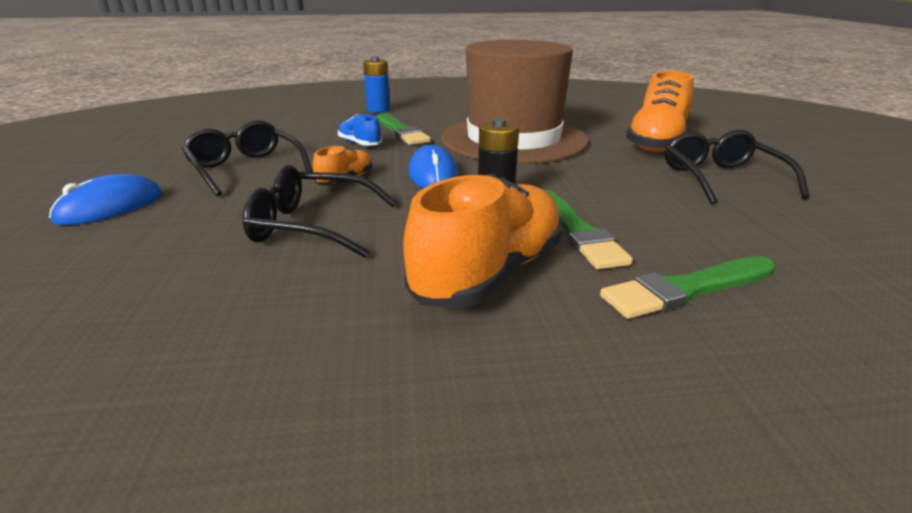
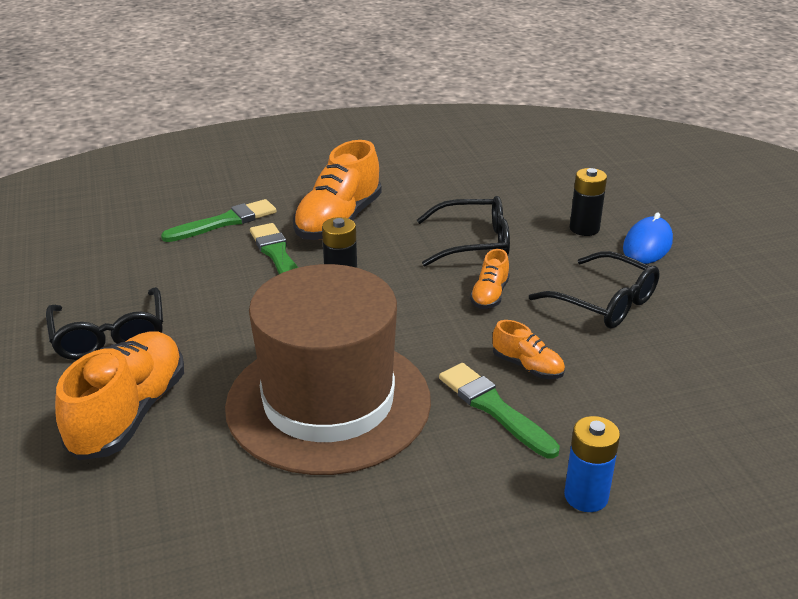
camera: 170 degrees right, 5 degrees up
(147, 231) = (584, 228): none -> black battery
(360, 144) = (527, 366): blue shoe -> orange shoe
(433, 174) = (409, 313): blue mouse -> none

